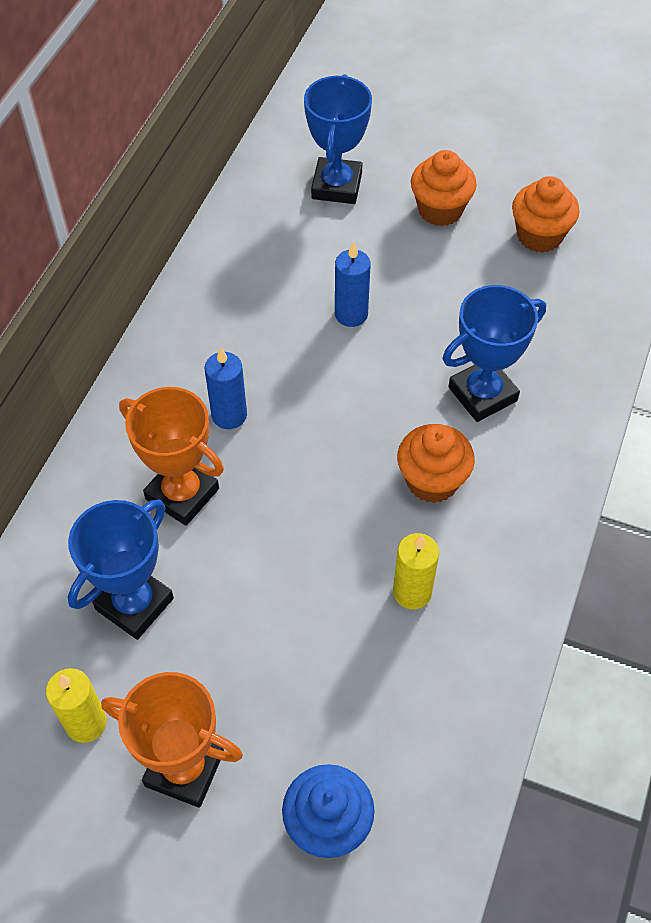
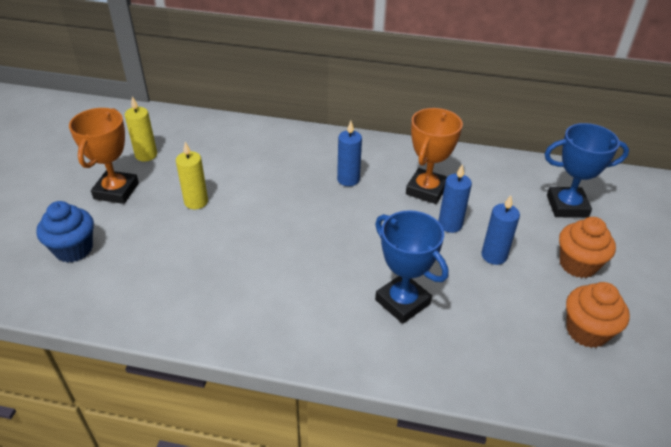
camera: 80 degrees right, 15 degrees down
(134, 604) = (215, 161): blue trophy -> none
(182, 494) = (288, 168): orange trophy -> orange trophy (426, 190)
(412, 592) = (227, 274): yellow candle -> yellow candle (196, 202)
(415, 284) = (494, 256): none -> blue candle
(432, 481) = (317, 278): orange cupcake -> none

